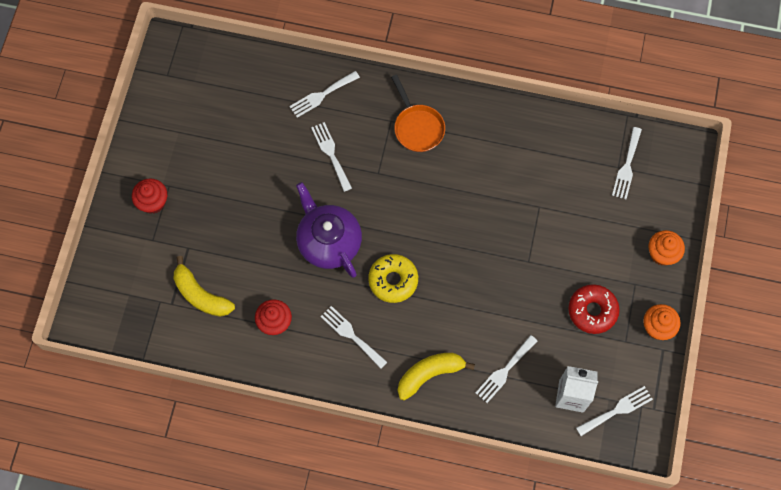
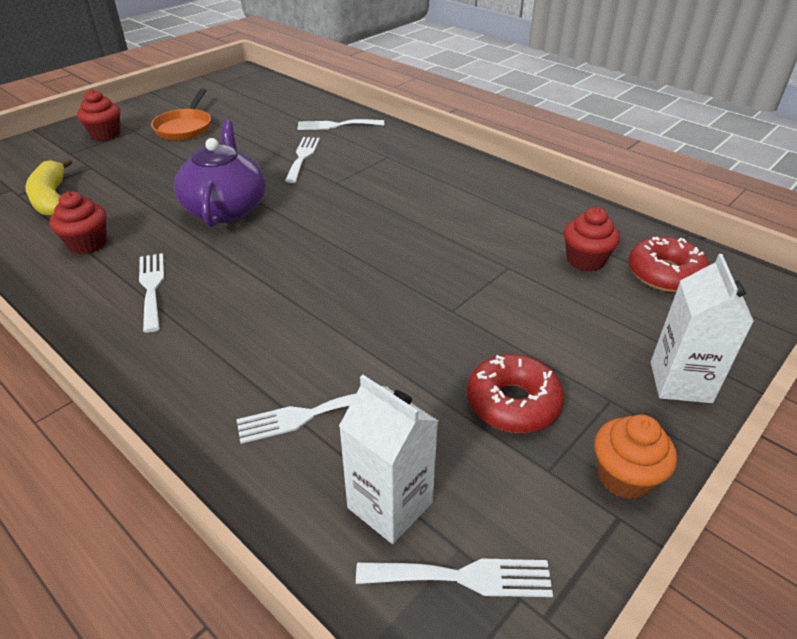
camera: 30 degrees right, 30 degrees down
(393, 280) = (258, 261): yellow donut -> none
(417, 127) = (411, 168): orange pan -> orange pan (185, 128)
(429, 374) = (197, 368): yellow banana -> none
(579, 176) = (585, 260): none -> red cupcake
(627, 166) = (665, 274): white fork -> red donut
(662, 254) = (680, 382): orange cupcake -> white carton

